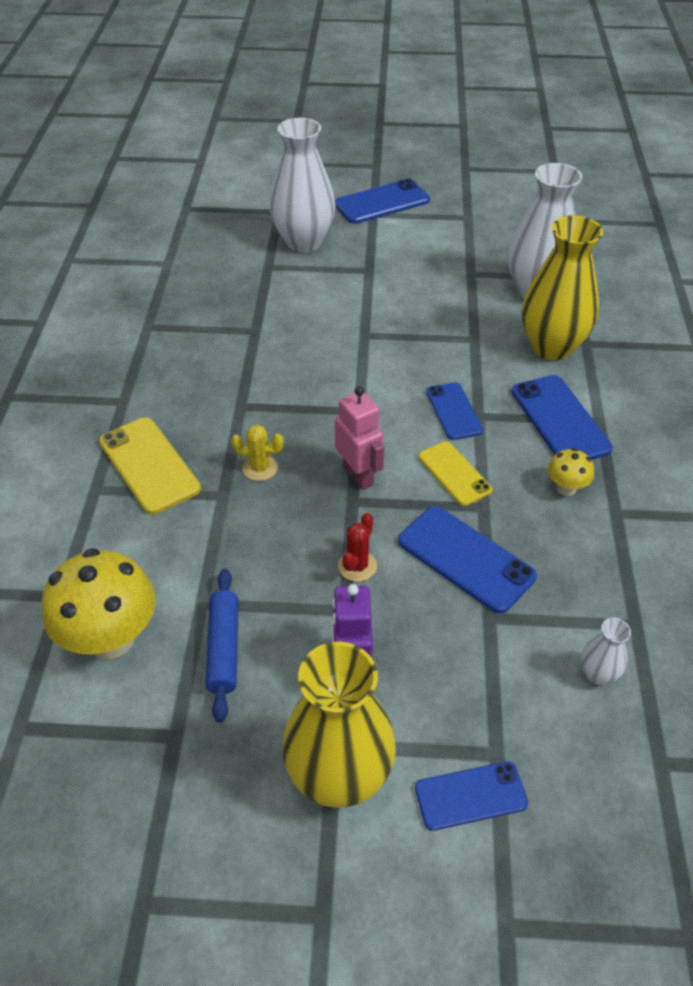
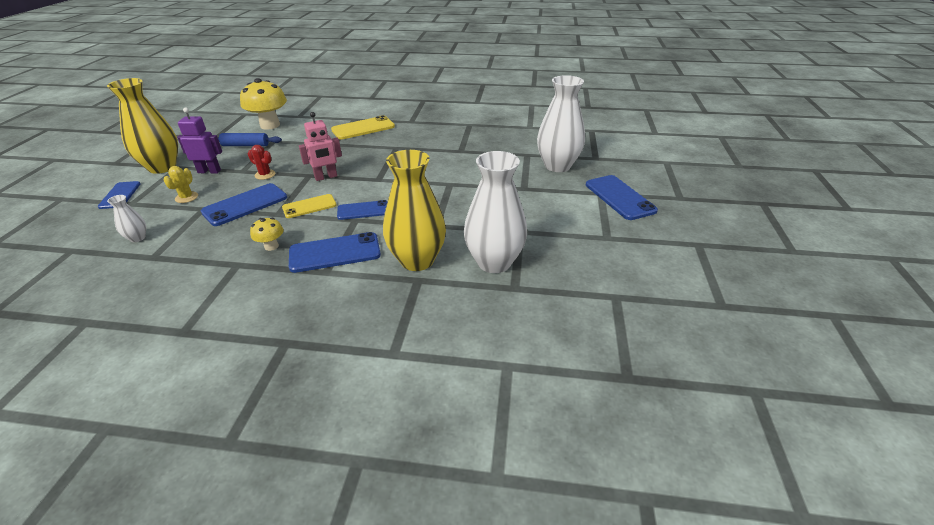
camera: 95 degrees right, 10 degrees down
(260, 468) = (347, 152): yellow cactus -> yellow cactus (186, 197)

